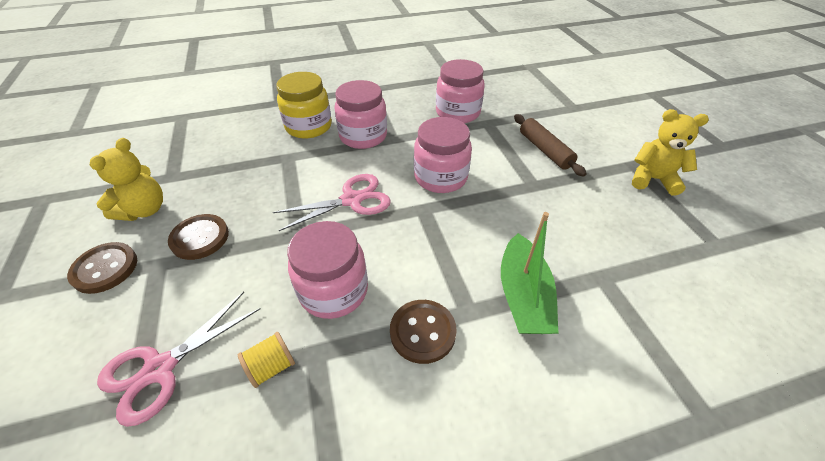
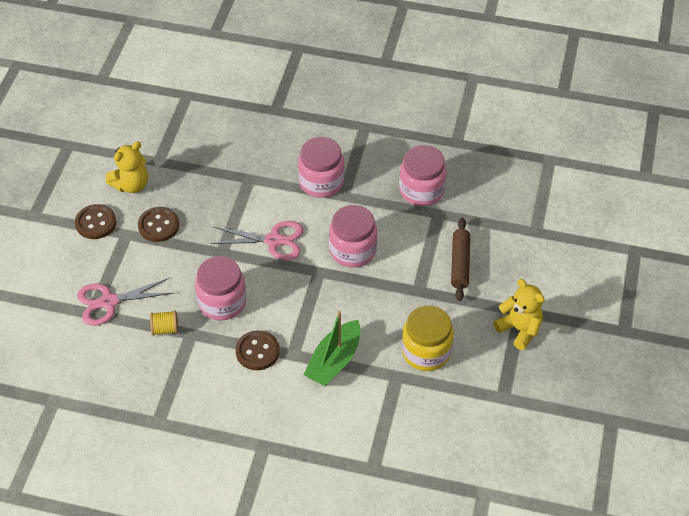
camera: 30 degrees right, 5 degrees up
(308, 126) = (283, 151): yellow jar -> yellow jar (426, 352)

